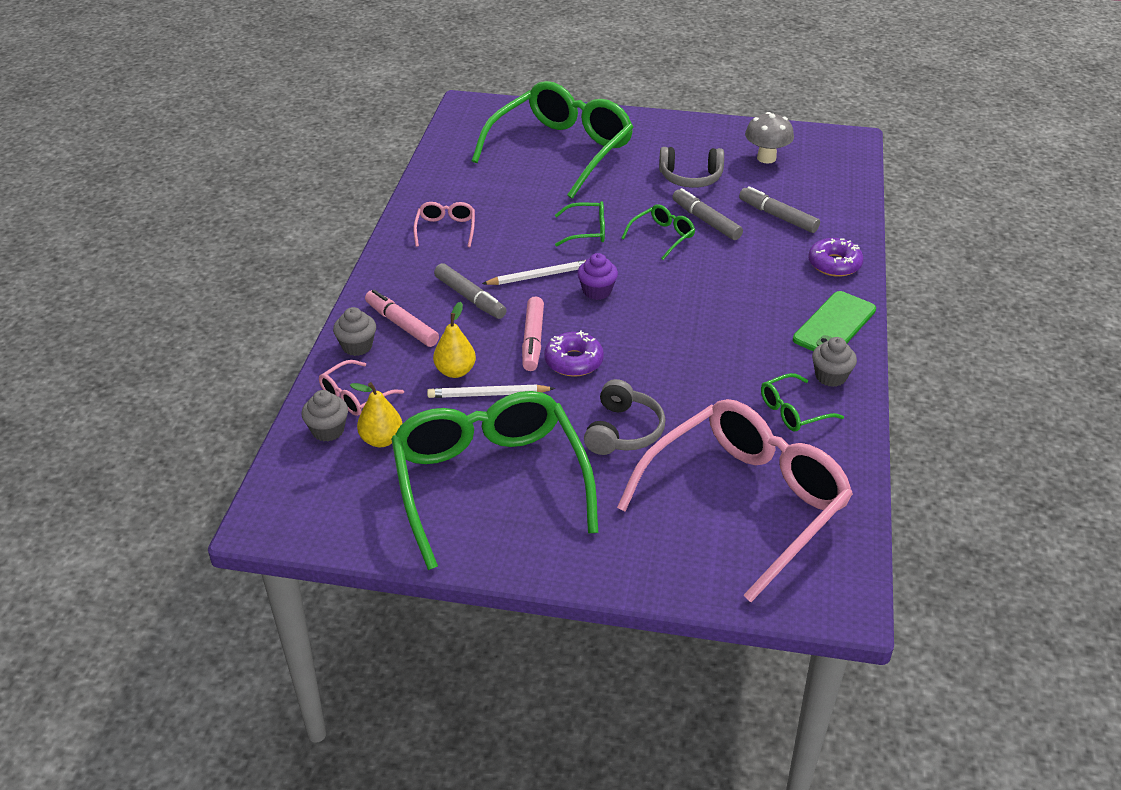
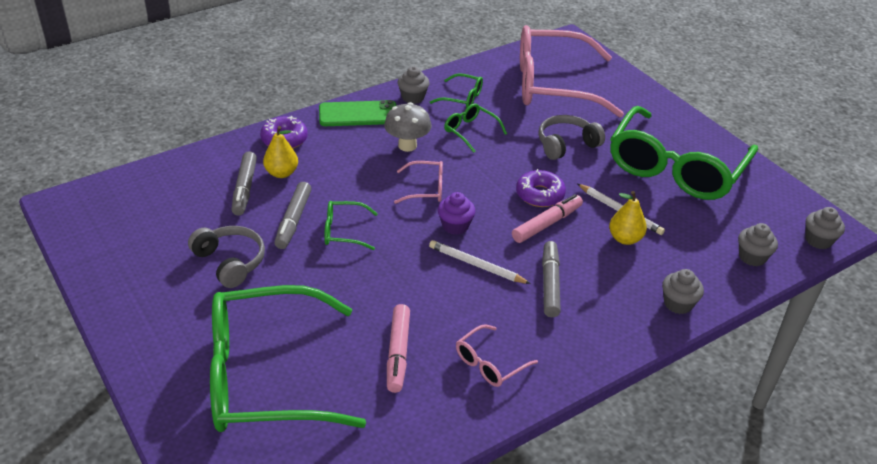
camera: 135 degrees left, 0 degrees up
(275, 495) = (818, 240): none -> grey cupcake
(355, 396) = (713, 267): pink glasses -> pink glasses (426, 189)
(381, 440) = (720, 229): yellow pear -> yellow pear (281, 173)
(401, 325) = (626, 298): pink marker -> pink marker (398, 353)
(587, 231) = (385, 275): green glasses -> green glasses (470, 131)
(766, 158) = (147, 235): grey mushroom -> grey mushroom (407, 146)

